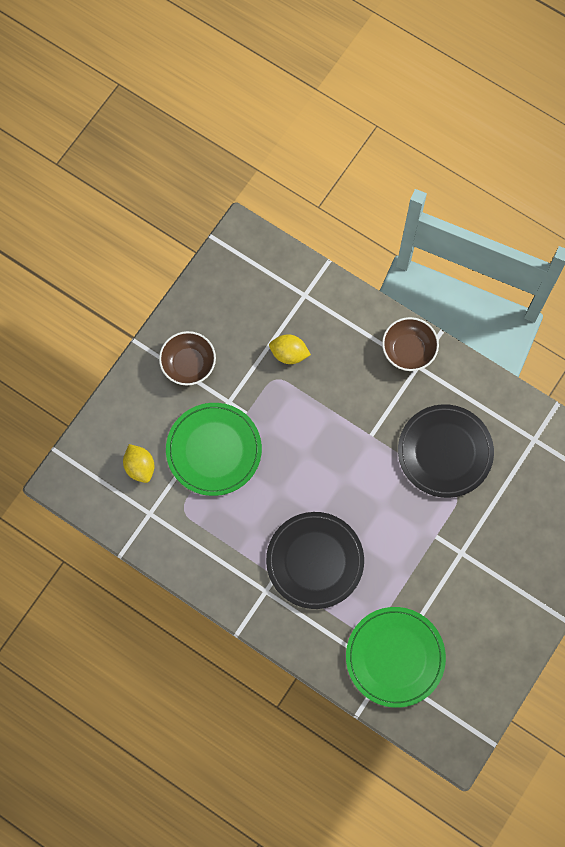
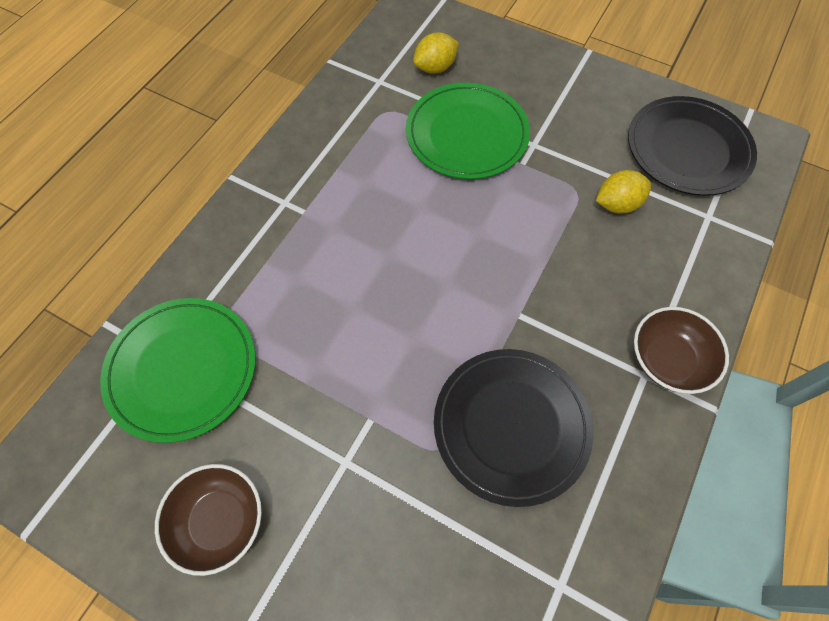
camera: 85 degrees right, 10 degrees down
(188, 364) = (574, 101): brown bowl -> brown bowl (219, 521)
(289, 354) = (617, 204): yellow lemon -> yellow lemon turned 60 degrees clockwise
(315, 561) = (326, 255): black plate -> black plate (688, 149)

